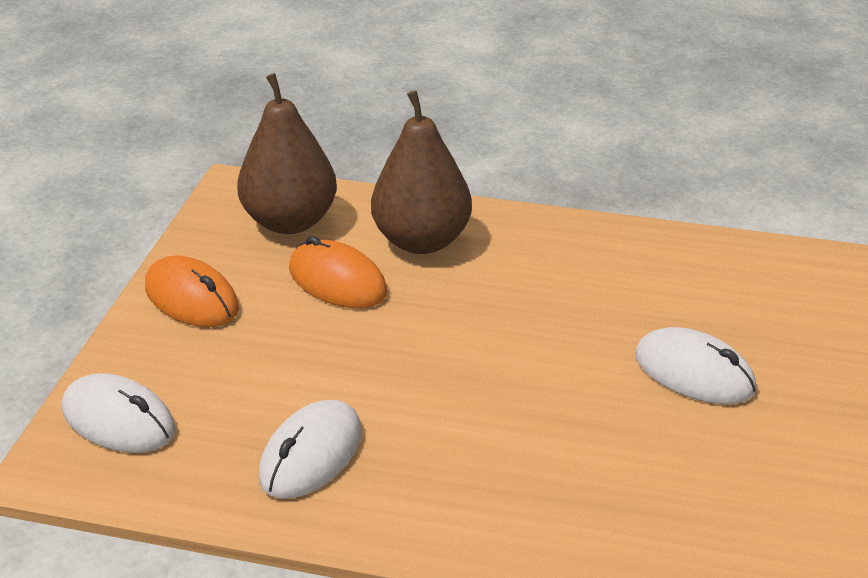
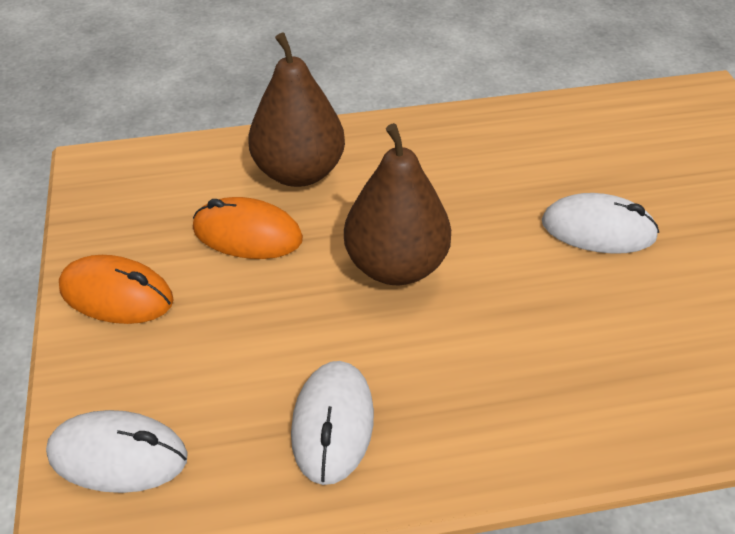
camera: 25 degrees left, 10 degrees up
(290, 221) = (166, 186): brown pear -> brown pear (396, 266)

